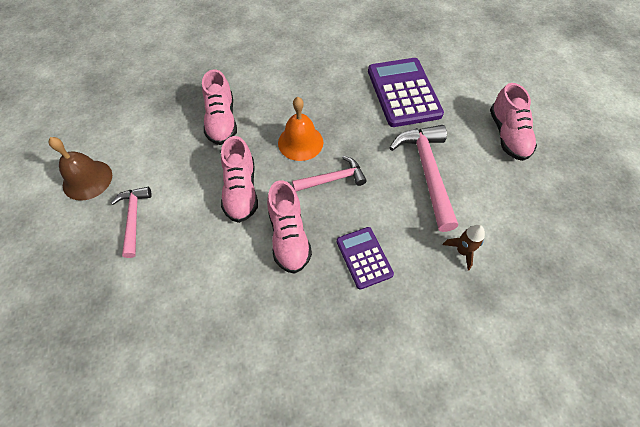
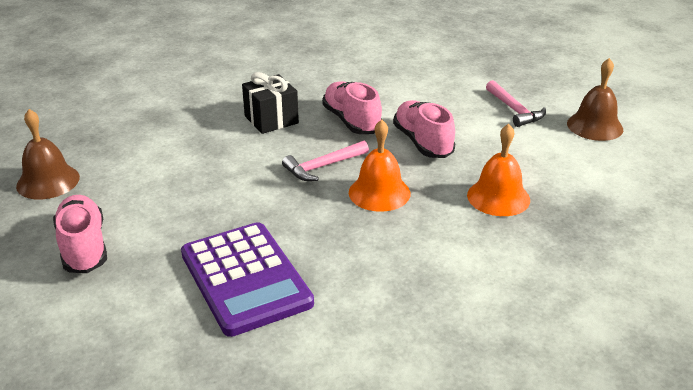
camera: 165 degrees right, 25 degrees down
(221, 121) = (498, 197): pink shoe -> orange bell
(364, 258) = (271, 119): purple calculator -> black gift
(427, 172) = (206, 190): pink hammer -> none
(462, 251) = (169, 137): brown rocket -> none
(557, 210) = (48, 181): none -> brown bell

